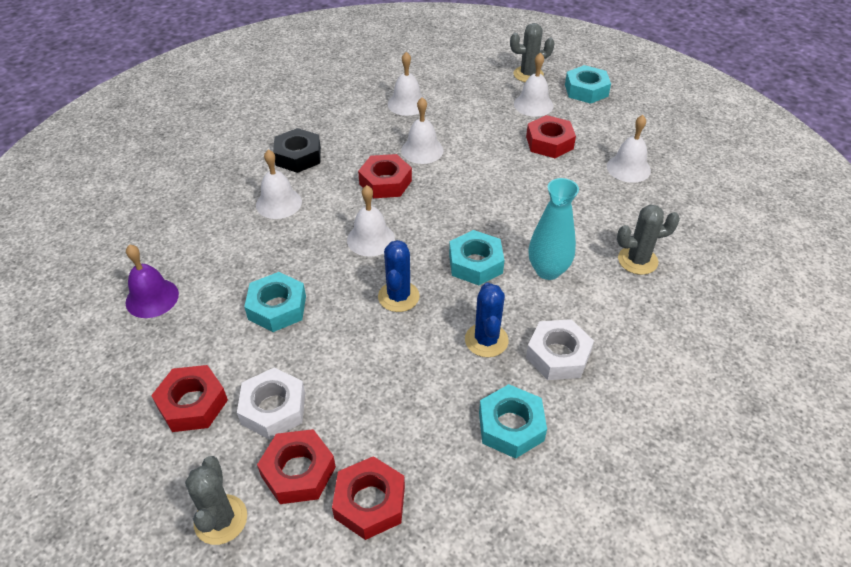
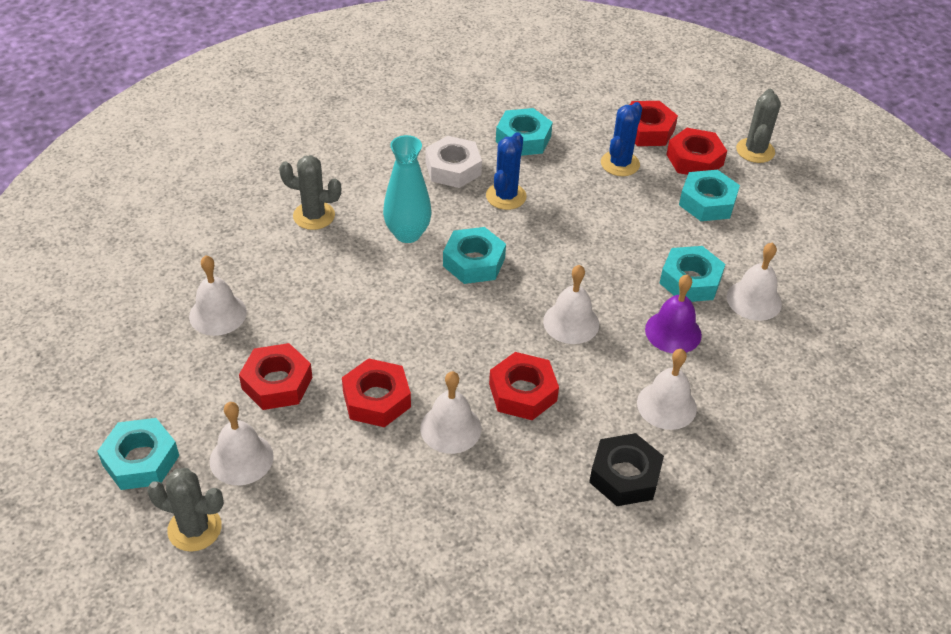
camera: 160 degrees left, 0 degrees up
(152, 298) = (820, 330): purple bell -> purple bell (673, 332)
(192, 404) = (776, 225): red nut -> red nut (376, 399)
(273, 408) = (707, 202): white nut -> turquoise nut
(398, 296) = (567, 255): blue cactus -> blue cactus (620, 164)
(407, 104) = (425, 529): white bell -> white bell (754, 300)

